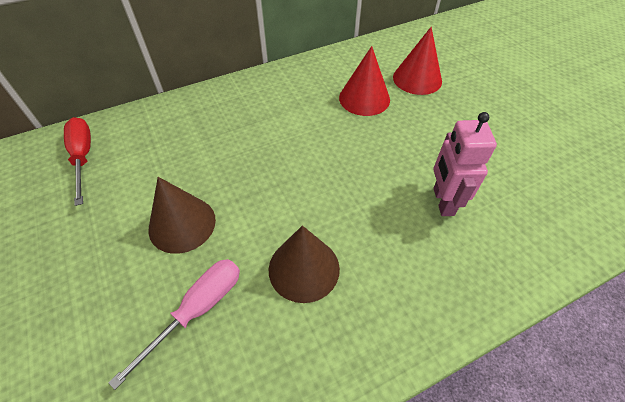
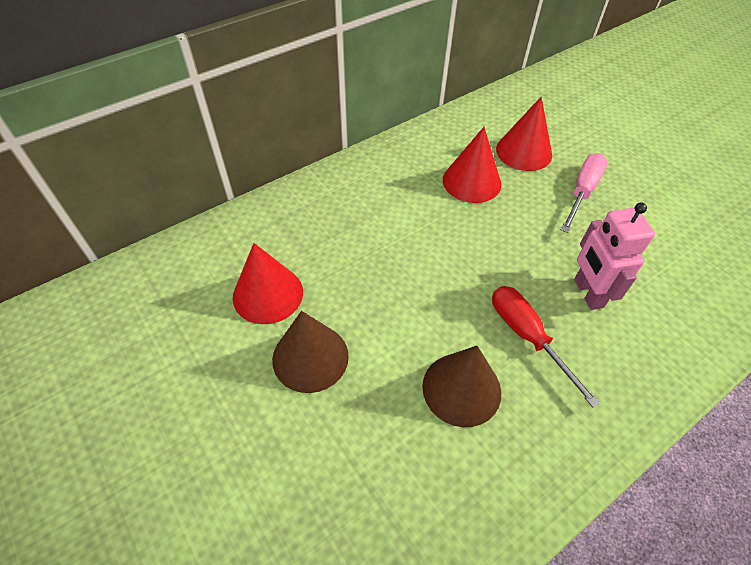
camera: 10 degrees left, 0 degrees up
(83, 157) = (164, 291): red screwdriver -> red screwdriver (527, 336)
(164, 169) = (268, 294): none -> red cone
(197, 310) = (360, 452): pink screwdriver -> pink screwdriver (582, 192)

